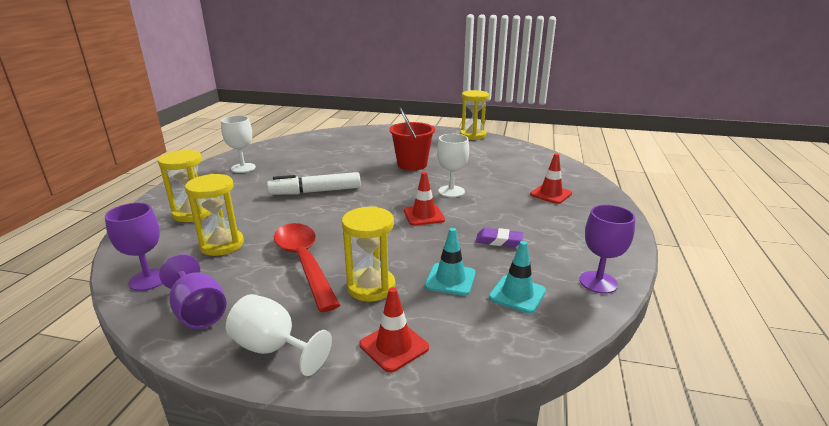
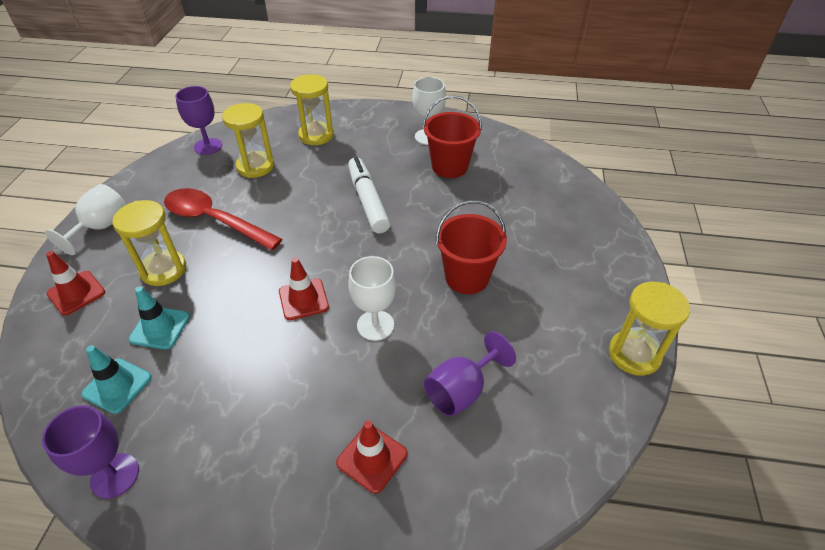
camera: 85 degrees right, 20 degrees up
(198, 312) = (158, 181): purple goblet -> purple goblet (461, 390)
(291, 163) = (449, 167): none -> red bucket
(304, 263) = (215, 220): red spoon -> red spoon turned 120 degrees counterclockwise
(499, 241) = (231, 375): purple eraser -> none

